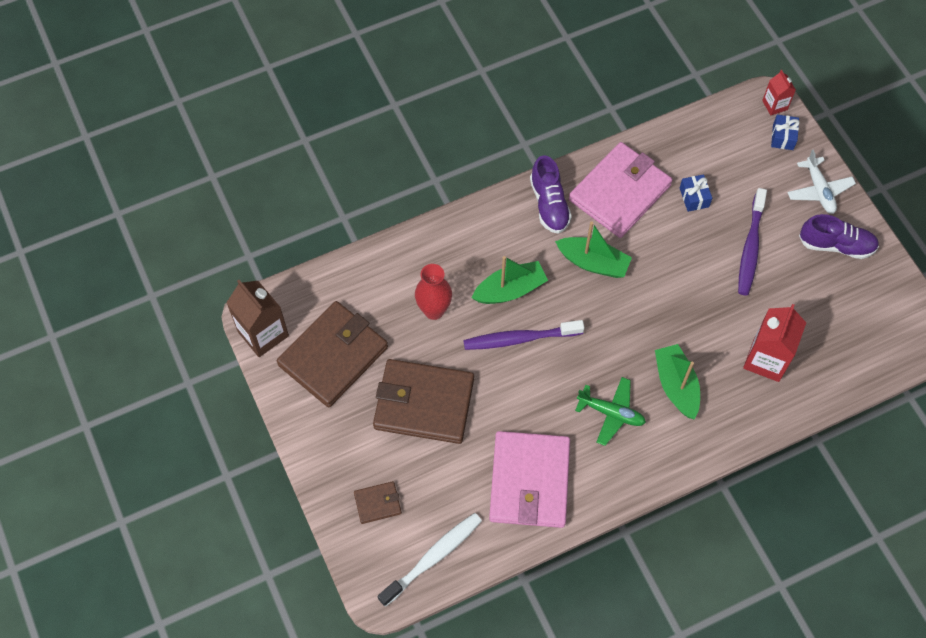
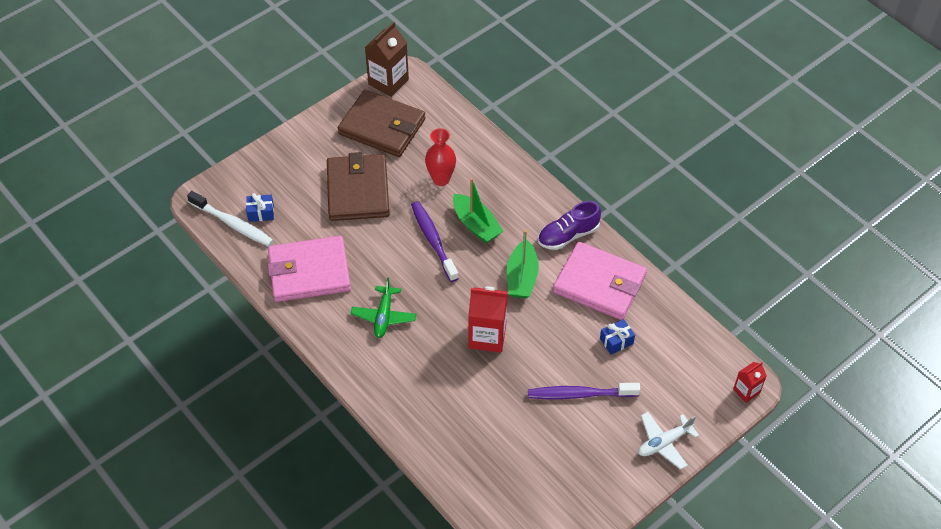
camera: 75 degrees right, 10 degrees down
(377, 503) = (269, 181): brown wallet -> none
(676, 385) = (422, 359): green boat -> none
(766, 359) = (468, 424): red carton -> red carton (487, 336)
(783, 137) = (712, 403): blue gift -> blue gift (261, 213)
(836, 245) = (608, 466): purple shoe -> none

